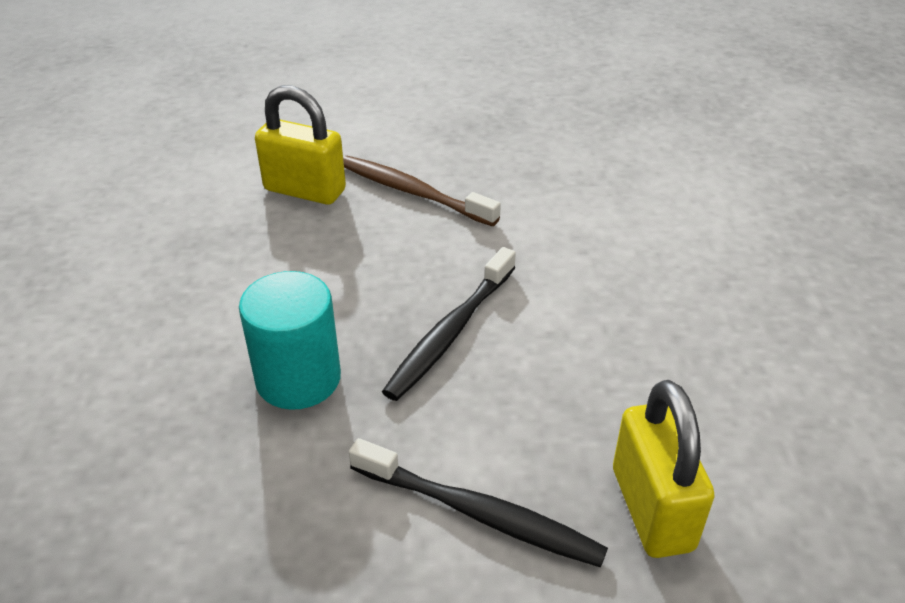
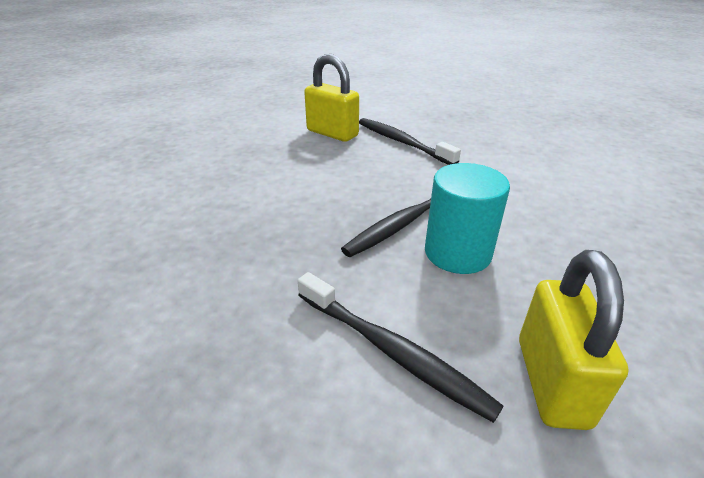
camera: 15 degrees right, 5 degrees down
(298, 378) = (285, 232): turquoise cylinder -> turquoise cylinder (457, 253)
(413, 192) = (402, 142): brown toothbrush -> black toothbrush

